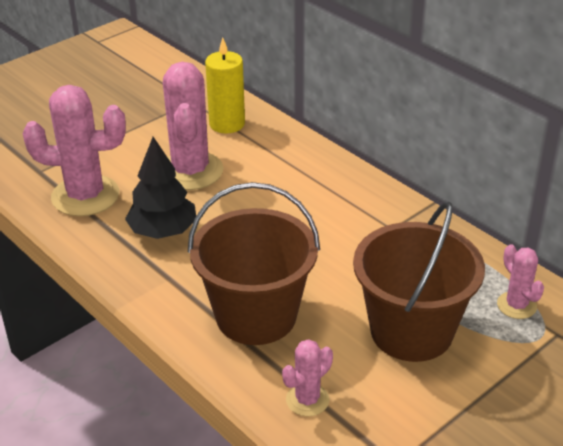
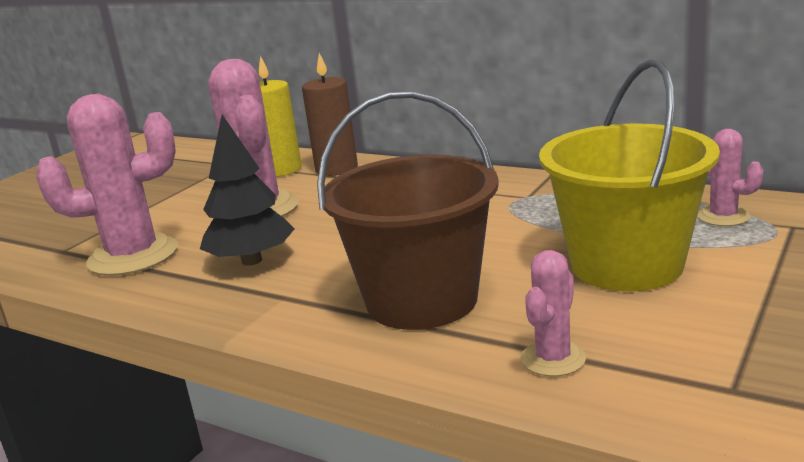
camera: 15 degrees left, 15 degrees down
(269, 138) = (336, 169): none -> brown candle
(411, 331) = (626, 265): brown bucket -> yellow bucket

